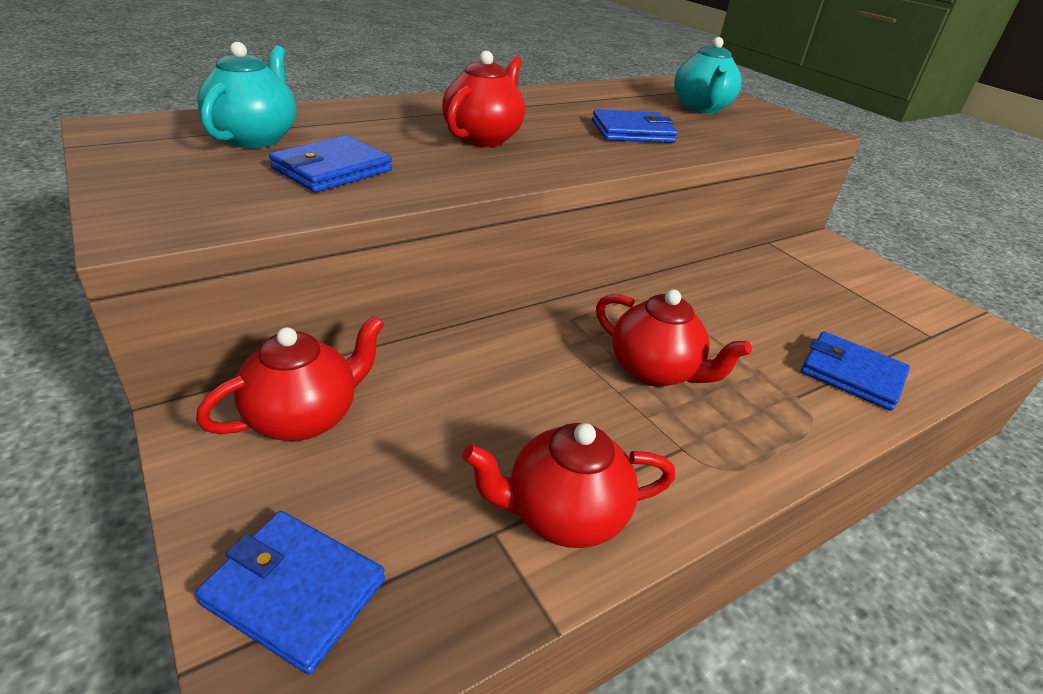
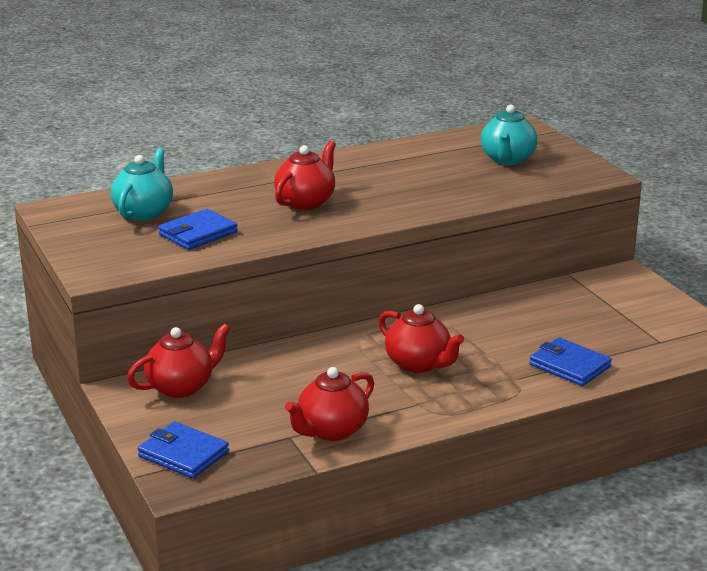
camera: 10 degrees right, 10 degrees down
(563, 514) = (331, 430): red teapot -> red teapot turned 45 degrees counterclockwise
(632, 132) = (429, 189): blue wallet -> none

